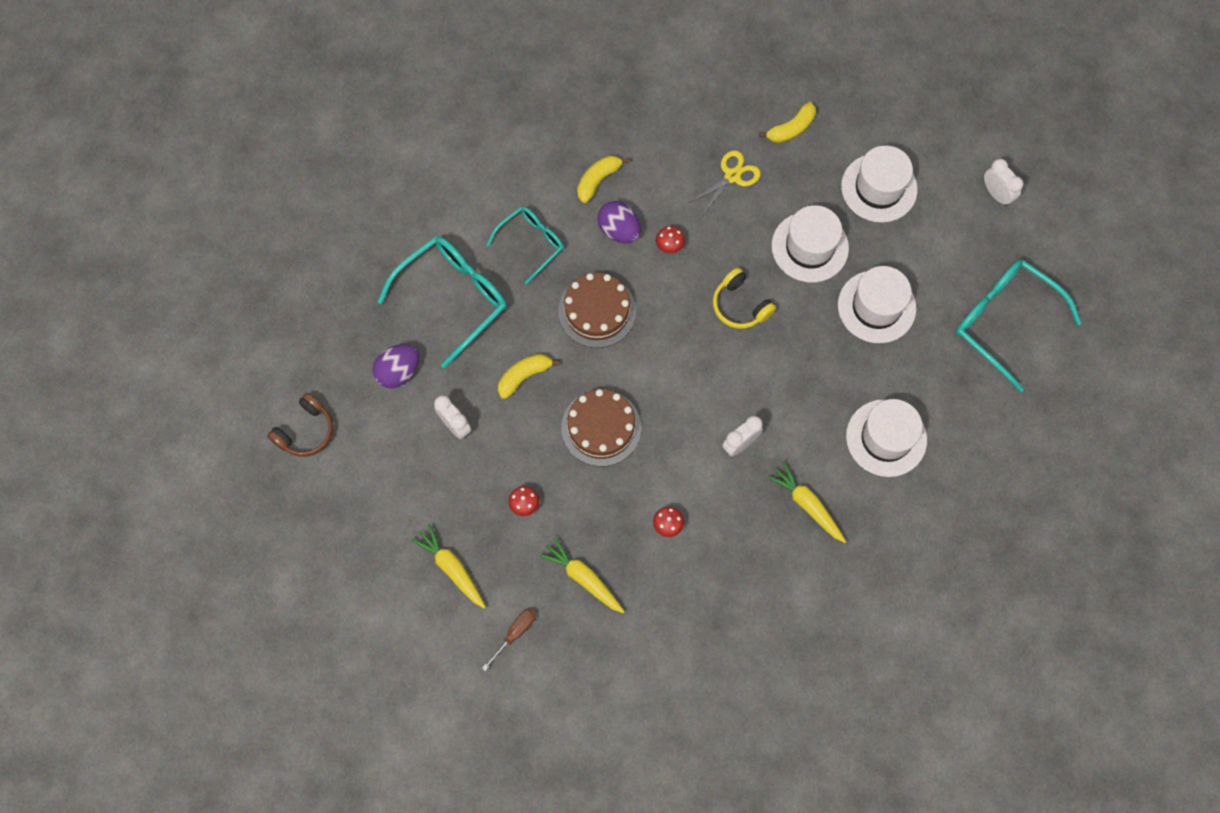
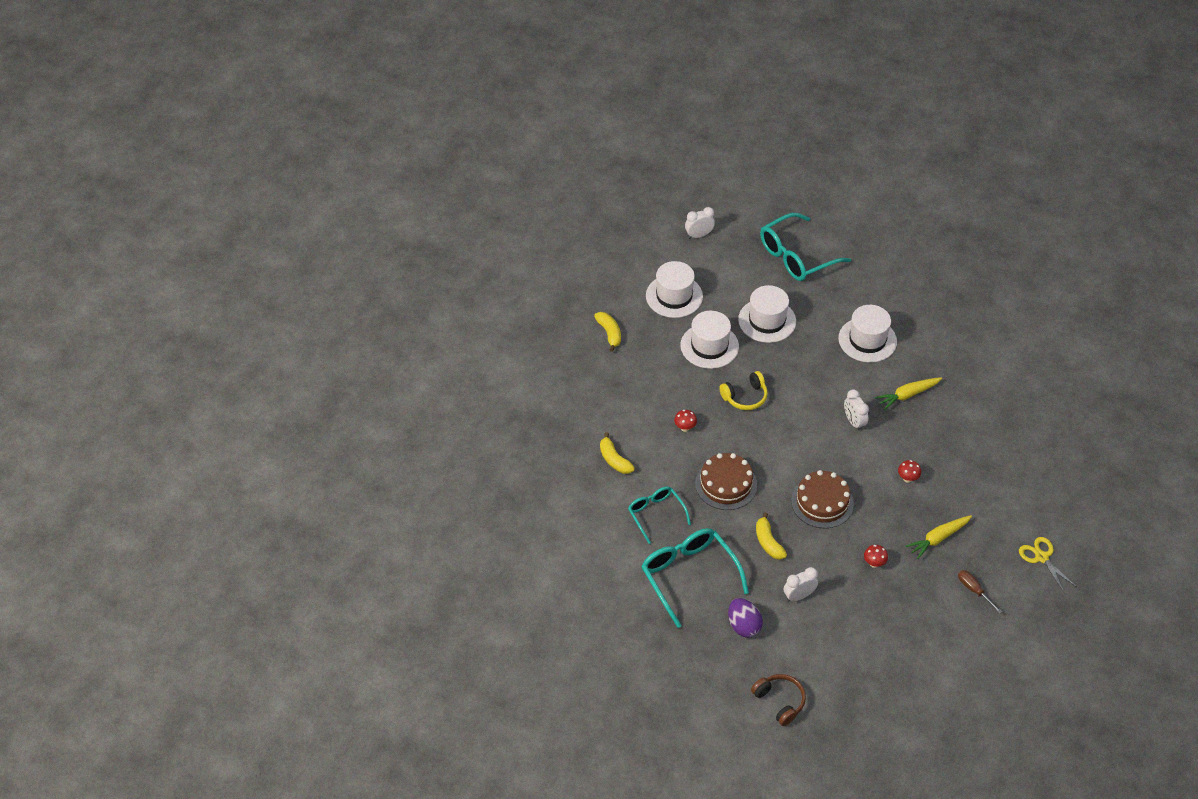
camera: 75 degrees left, 20 degrees down
(451, 568) = (915, 621): yellow carrot -> none
(619, 230) = (662, 456): purple egg -> none
(732, 176) = (637, 377): yellow scissors -> yellow scissors (1041, 557)

